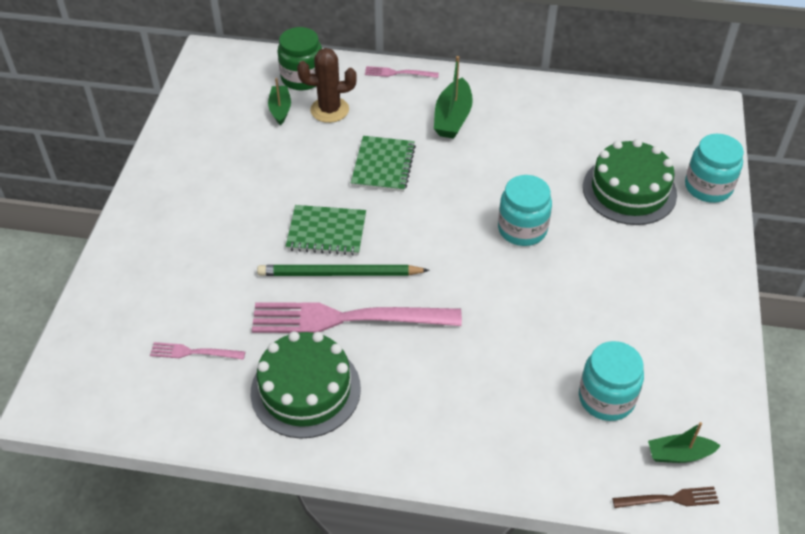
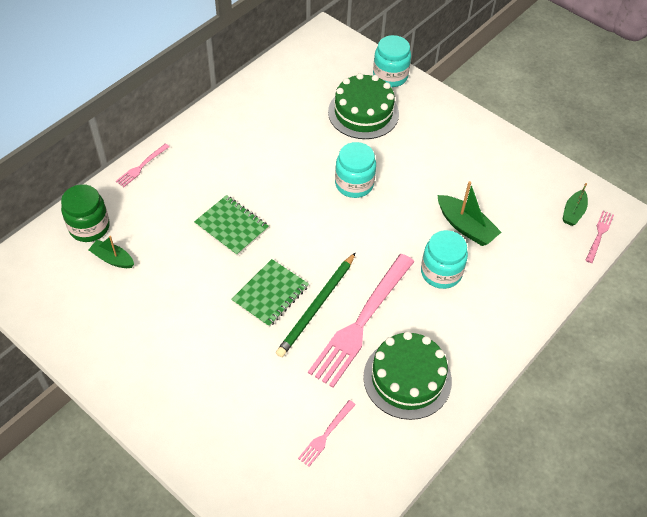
camera: 60 degrees left, 5 degrees up
(329, 110) = (143, 228): brown cactus -> none
(452, 118) = (218, 162): green boat -> green boat (465, 227)
(606, 398) = (515, 221): turquoise jar -> turquoise jar (441, 272)
(669, 499) = (599, 235): brown fork -> pink fork

